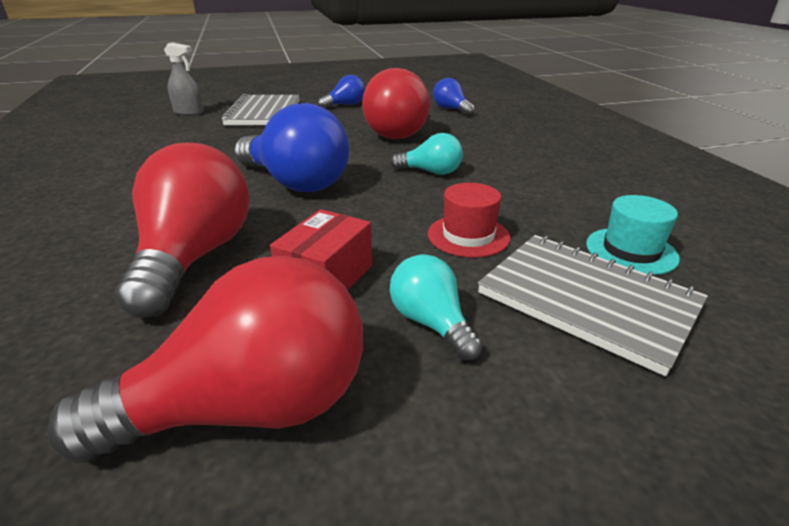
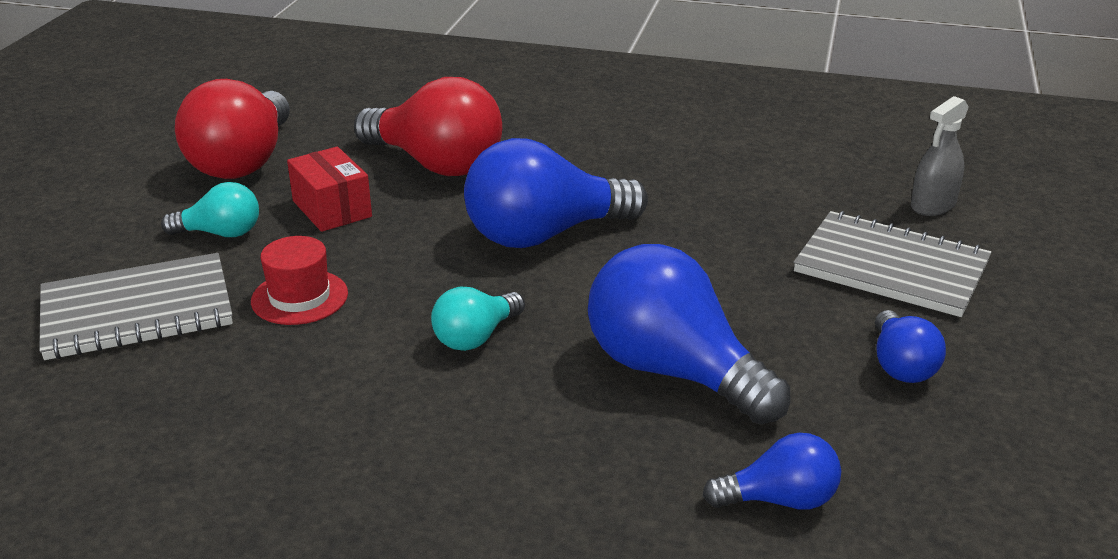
camera: 120 degrees right, 0 degrees up
(399, 132) = (673, 371): red light bulb -> blue light bulb
(631, 251) = (142, 382): turquoise hat -> none

